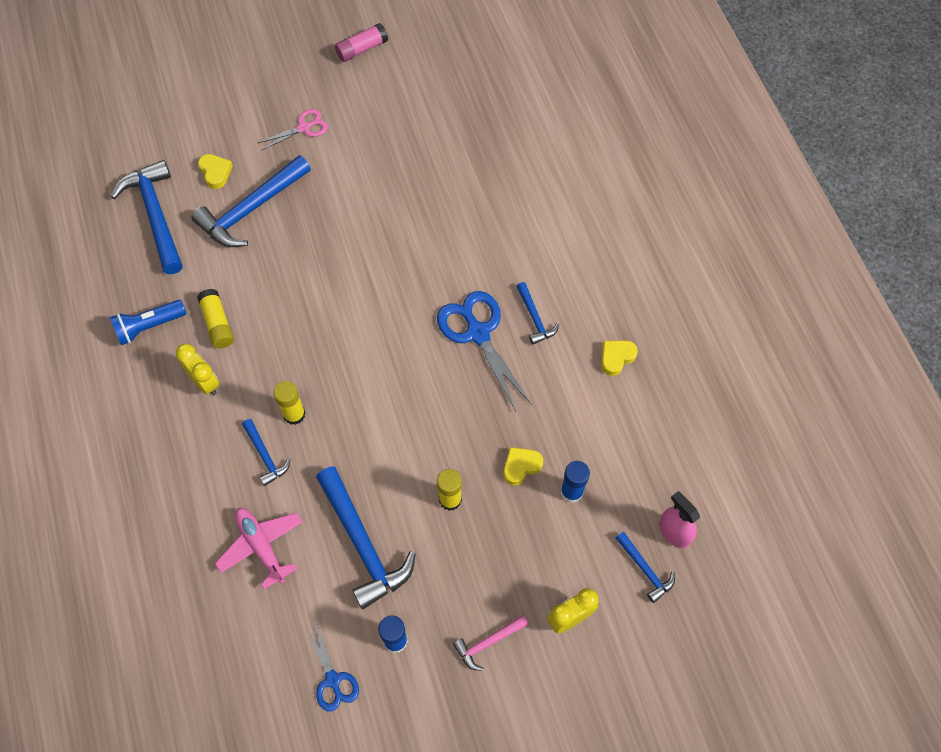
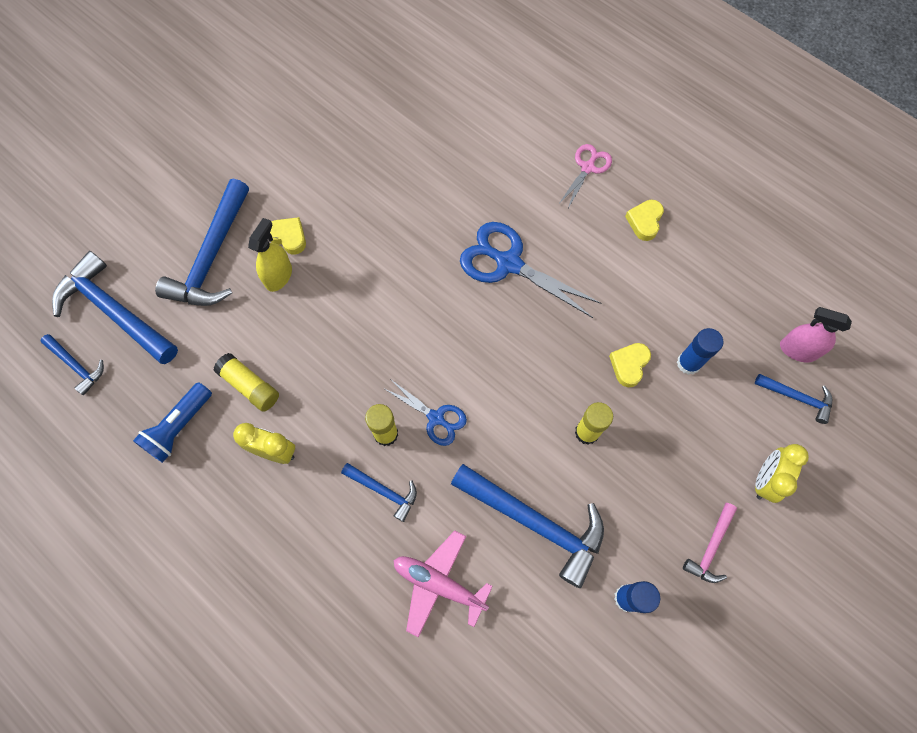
camera: 30 degrees left, 5 degrees up
(215, 172) = (151, 238): yellow heart -> yellow heart (288, 237)
(291, 250) = (278, 276): none -> yellow spray bottle
(304, 128) = (215, 153): pink scissors -> pink scissors (588, 168)
(332, 680) = (595, 674): blue scissors -> blue scissors (436, 418)
(361, 49) = (225, 54): pink glue stick -> none
(534, 318) = (550, 223): blue hammer -> blue hammer (76, 366)

